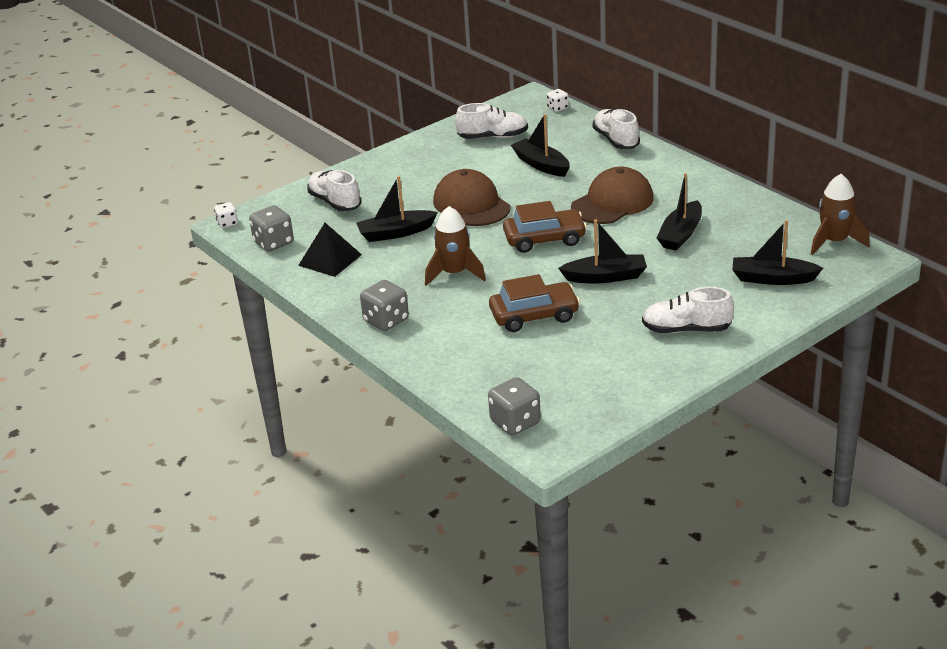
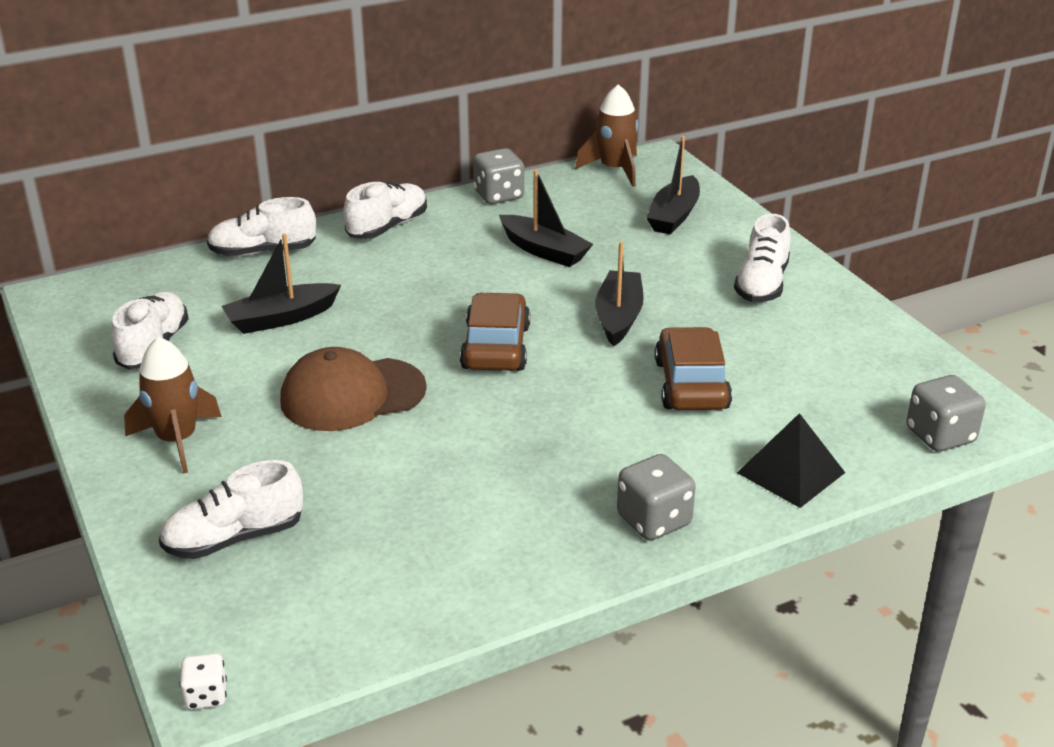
camera: 80 degrees left, 0 degrees up
(273, 243) = (329, 632): grey dice -> grey dice (498, 195)
(330, 260) = (433, 564): black pyramid -> black pyramid (791, 472)
(396, 233) = (390, 480): black boat -> none
(454, 273) = (547, 437): brown rocket -> brown rocket (177, 441)
(557, 108) = (118, 279): white dice -> none
(612, 202) = (432, 282): brown cap -> none
(676, 172) = (387, 227): none -> white shoe

